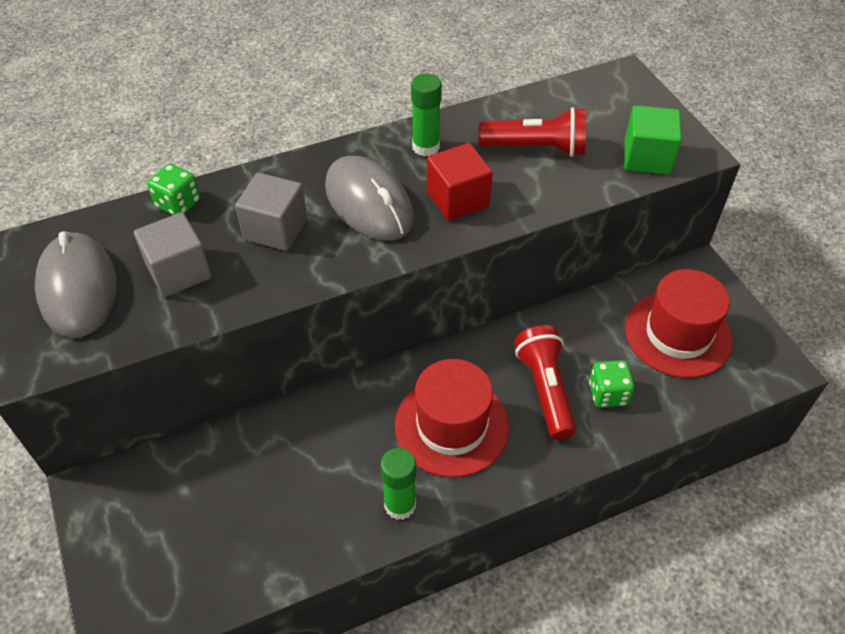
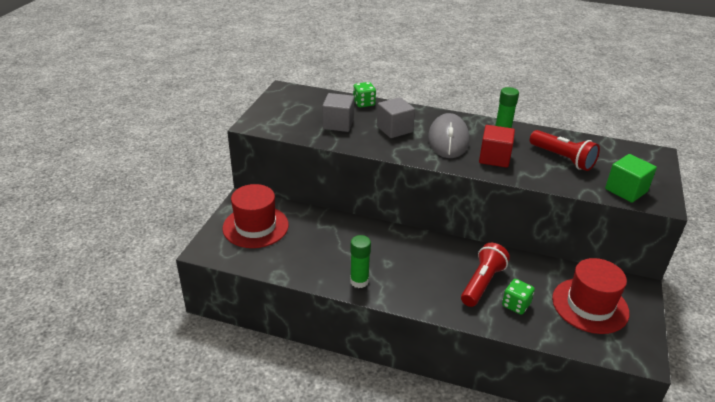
camera: 40 degrees right, 15 degrees down
(78, 288) = (294, 111): grey mouse -> none
(452, 426) = (417, 268): red hat -> red hat (255, 226)

